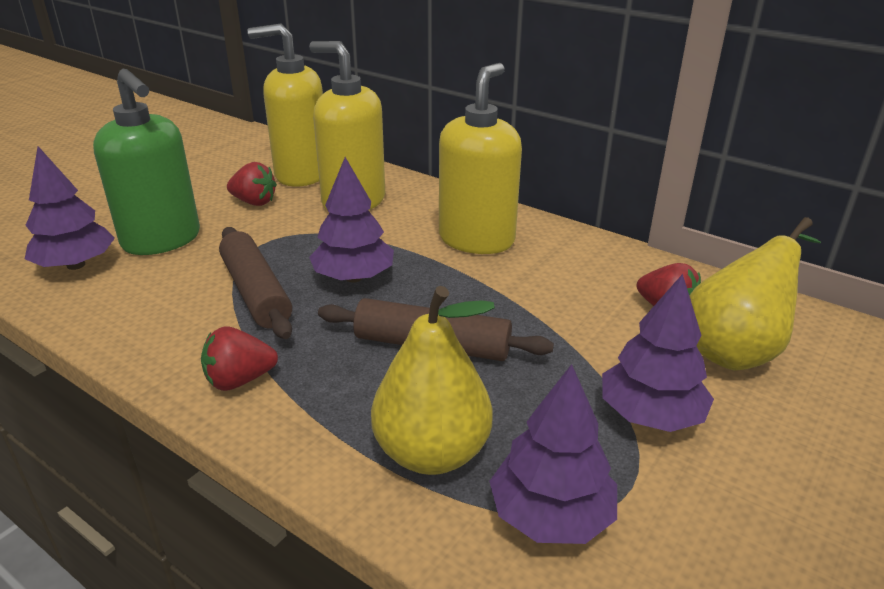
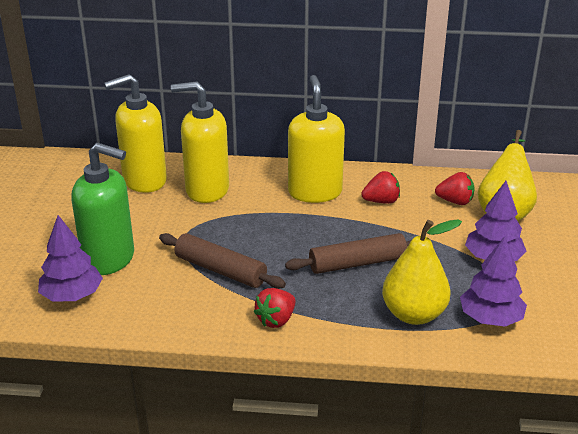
camera: 30 degrees left, 0 degrees up
(254, 202) = (138, 212): red strawberry -> red strawberry (381, 201)
(353, 277) = (269, 241): purple tree -> none

